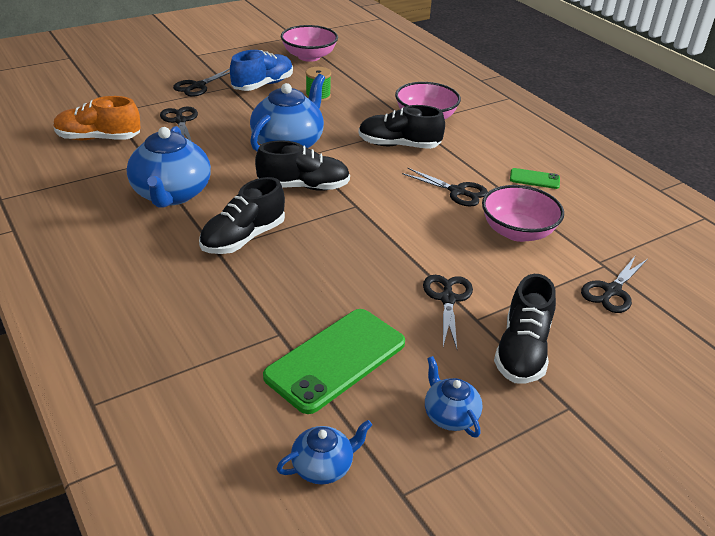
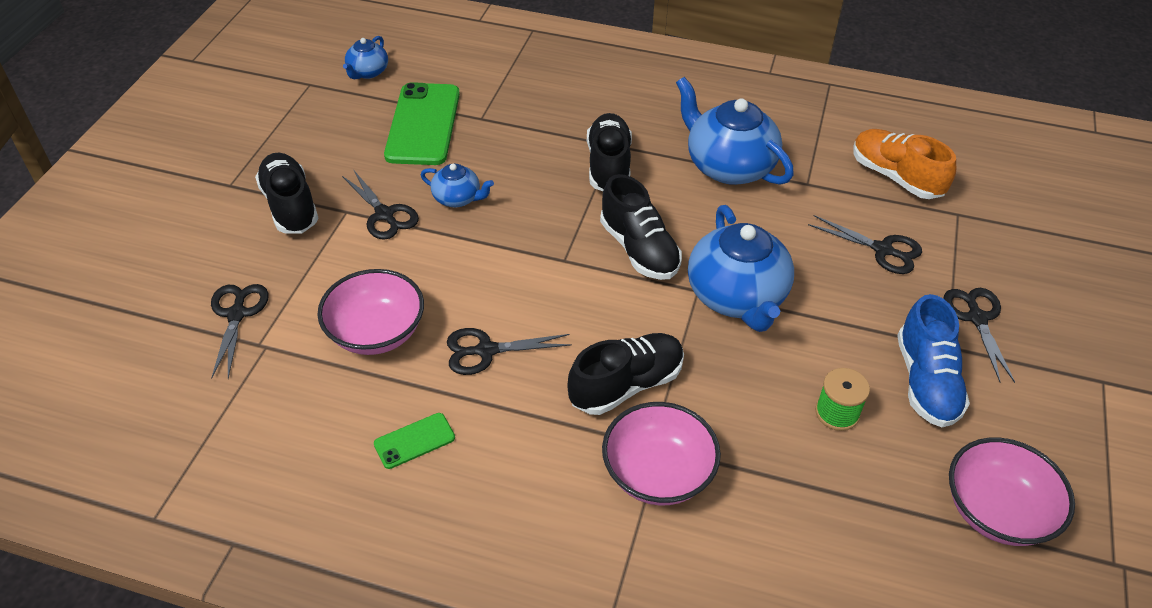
camera: 140 degrees right, 10 degrees up
(98, 138) = (895, 177): orange shoe -> orange shoe turned 90 degrees counterclockwise
(303, 187) = (639, 249): black shoe -> black shoe turned 75 degrees counterclockwise
(449, 415) = (313, 135): blue teapot -> blue teapot (458, 198)

